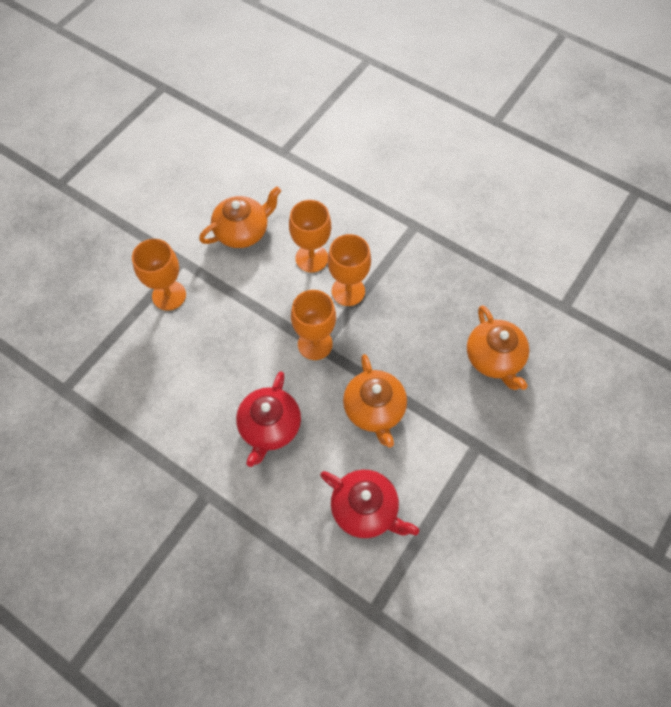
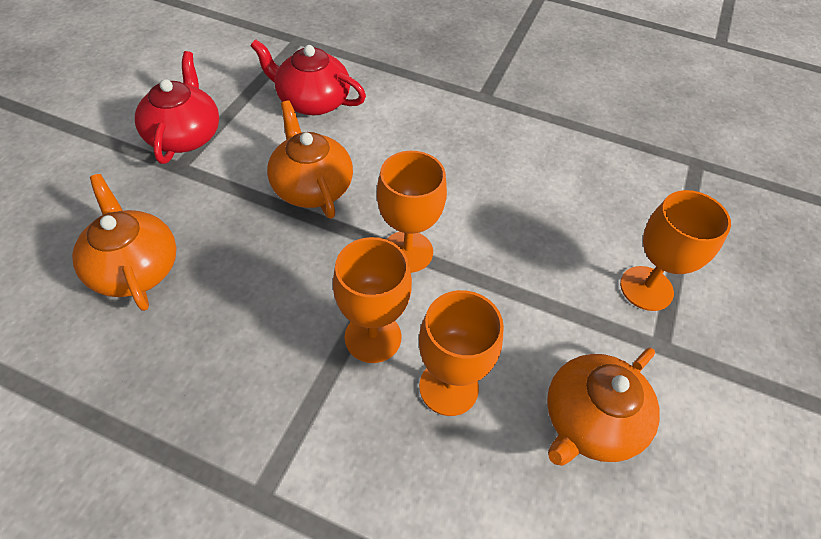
camera: 165 degrees right, 10 degrees down
(269, 427) = (438, 155): red teapot -> red teapot (185, 135)

